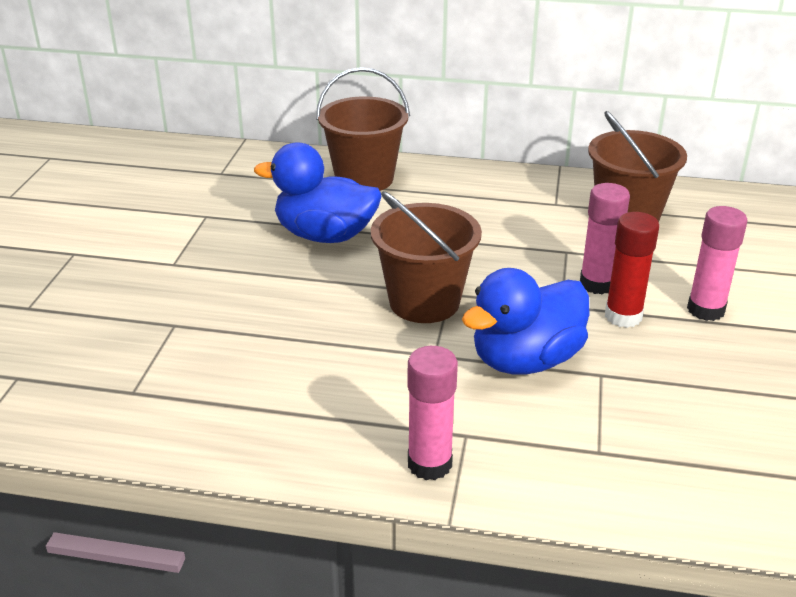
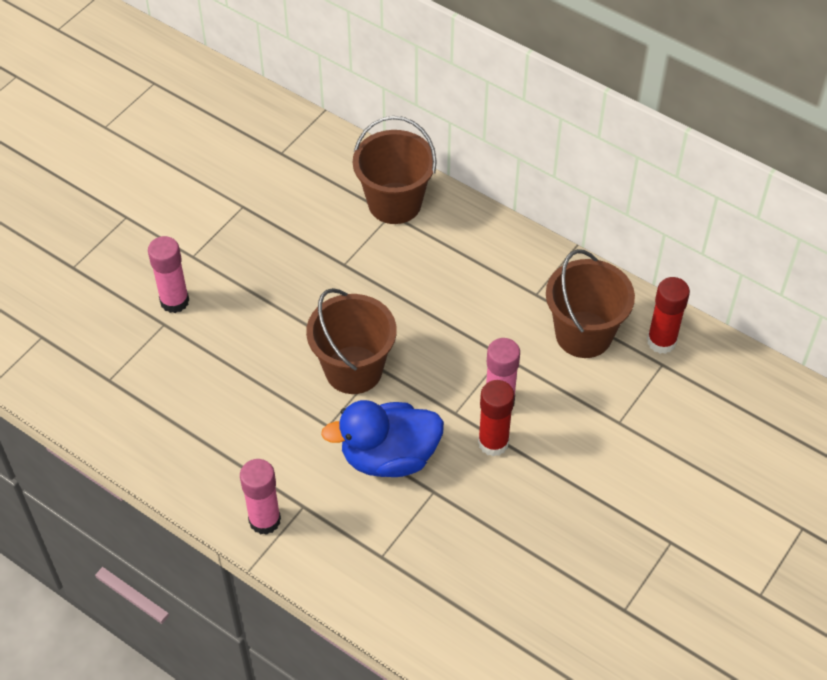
camera: 25 degrees right, 20 degrees up
(325, 235) = (322, 265): blue duck -> none
(700, 204) = (661, 341): none -> red glue stick
(705, 310) = (563, 461): pink glue stick -> pink glue stick (174, 301)

